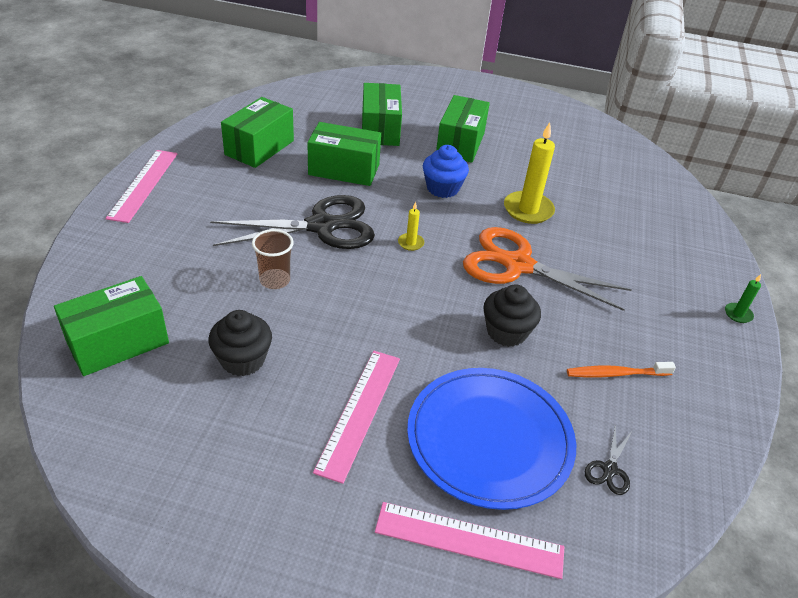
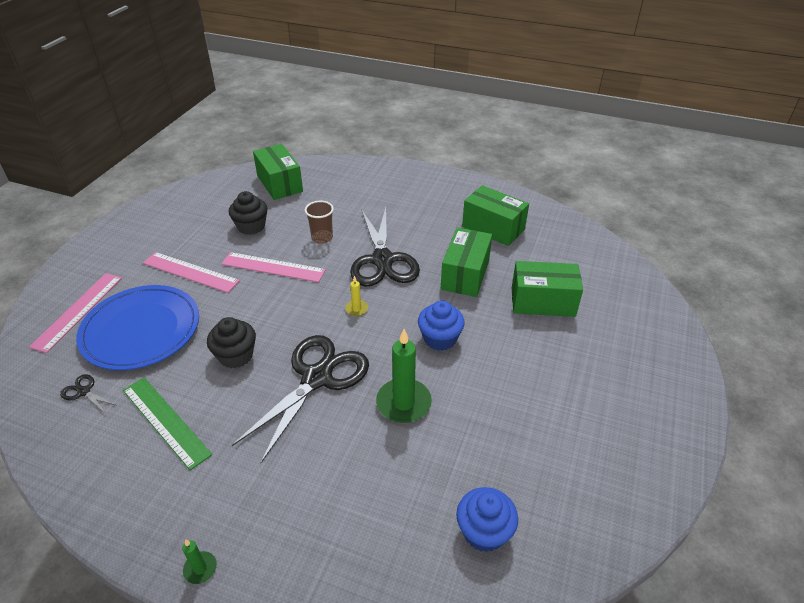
camera: 100 degrees right, 0 degrees up
(143, 185) = (435, 179): pink ruler -> pink ruler (273, 267)
(460, 143) = (528, 363): green box -> none
(517, 265) = (317, 378): orange scissors -> black scissors
(528, 210) = (403, 403): yellow candle -> green candle
(616, 374) = (165, 421): orange toothbrush -> green ruler
(626, 174) = (484, 531): none -> blue cupcake

